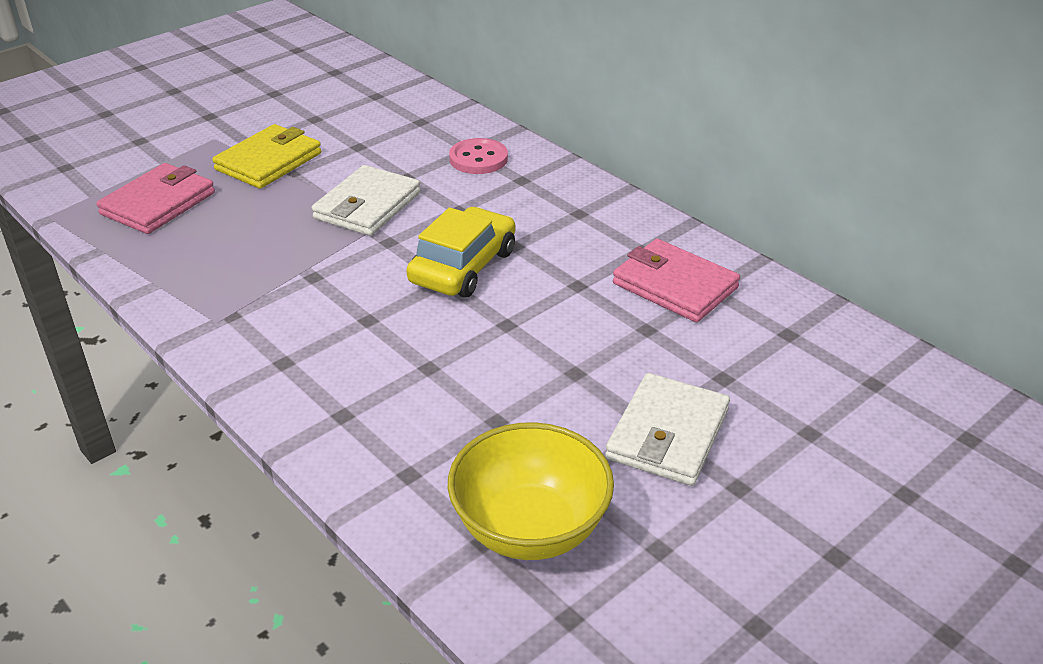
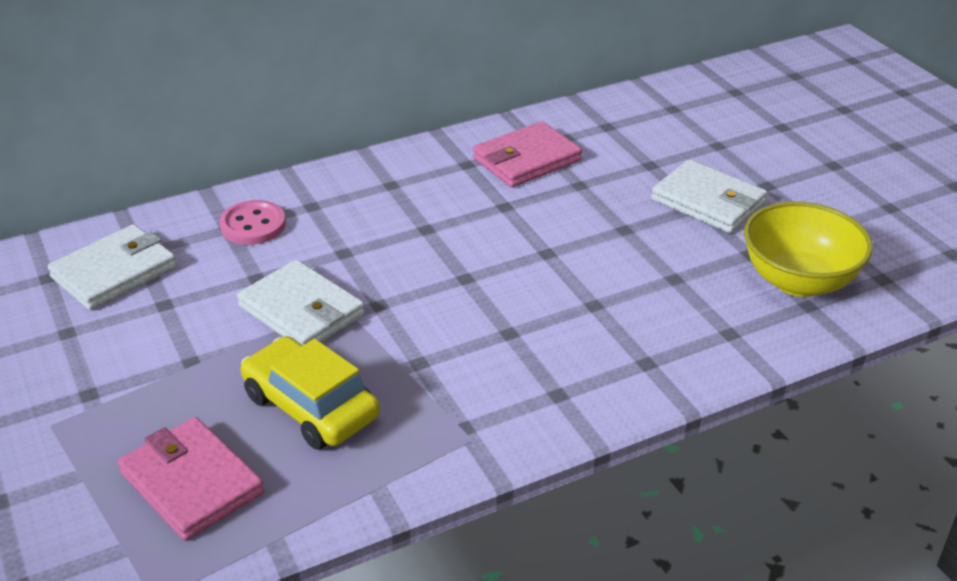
camera: 75 degrees left, 0 degrees up
(269, 161) = (150, 378): yellow wallet -> none
(390, 118) = (114, 272): none -> white wallet
(463, 266) = (447, 263): yellow car -> yellow car (310, 406)

